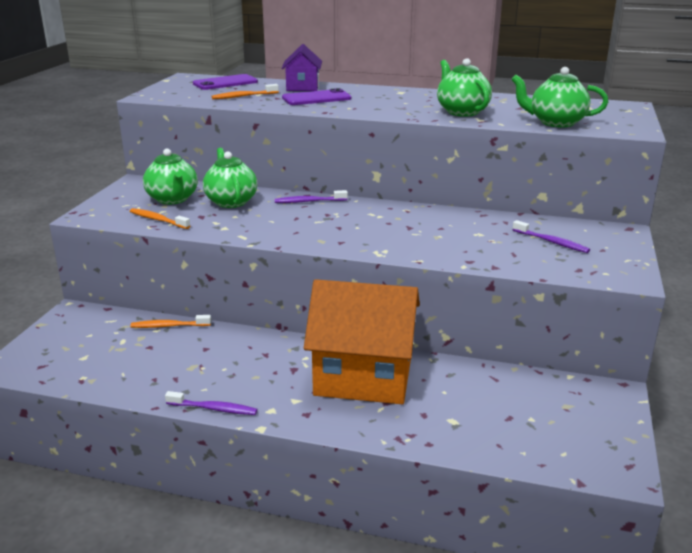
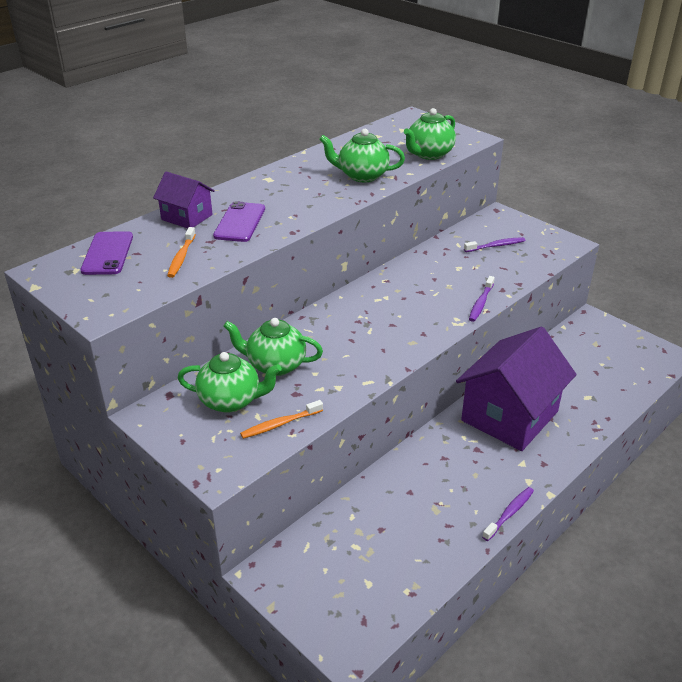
camera: 60 degrees left, 10 degrees up
(169, 326) = (351, 505): orange toothbrush -> none
(309, 201) = (320, 321): purple toothbrush -> purple toothbrush (481, 303)
(364, 376) = (509, 416): orange house -> purple house

